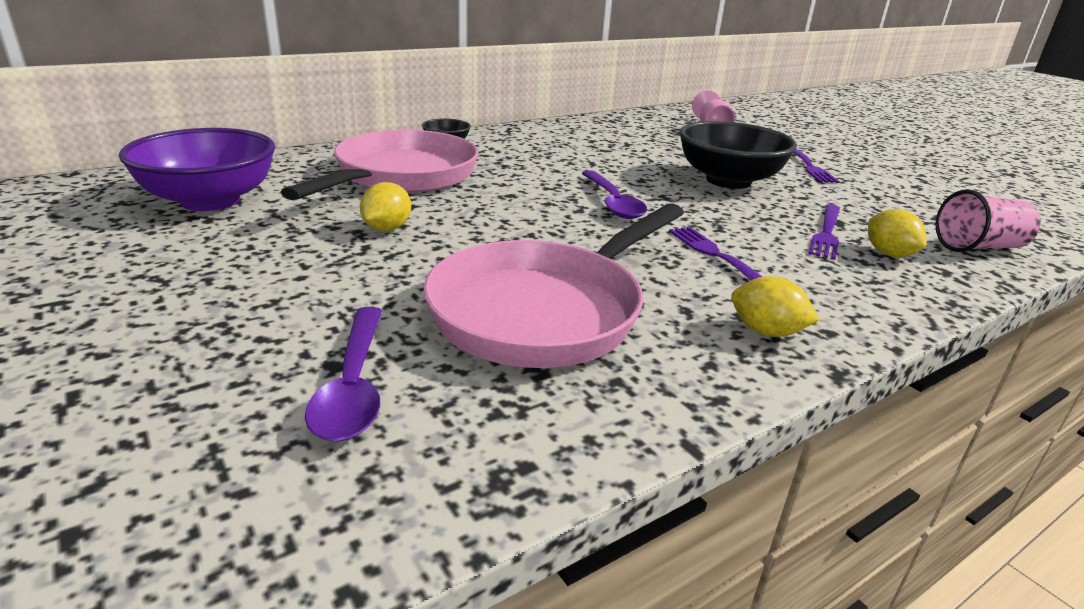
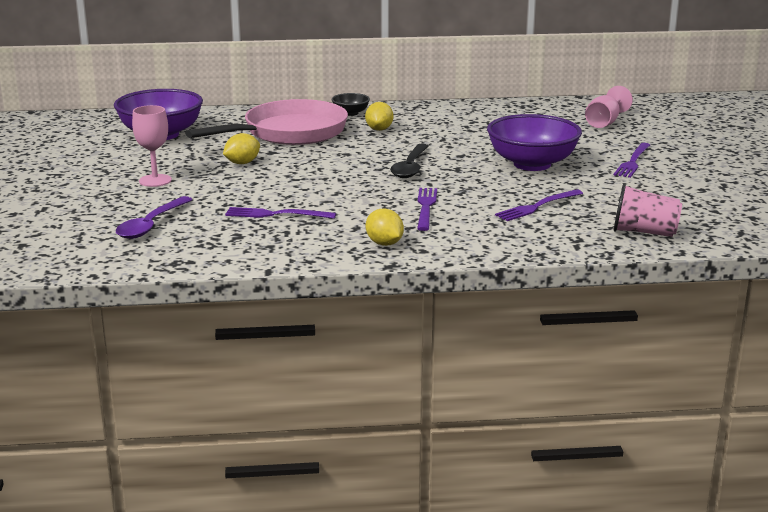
camera: 30 degrees right, 5 degrees down
(272, 283) = (155, 180): none -> pink goblet
(544, 311) = (276, 214): pink pan -> purple fork
(613, 203) = (410, 167): purple spoon -> black spoon
(728, 181) = (532, 164): black bowl -> purple bowl
(888, 254) = (557, 224): yellow lemon -> yellow lemon (379, 129)

